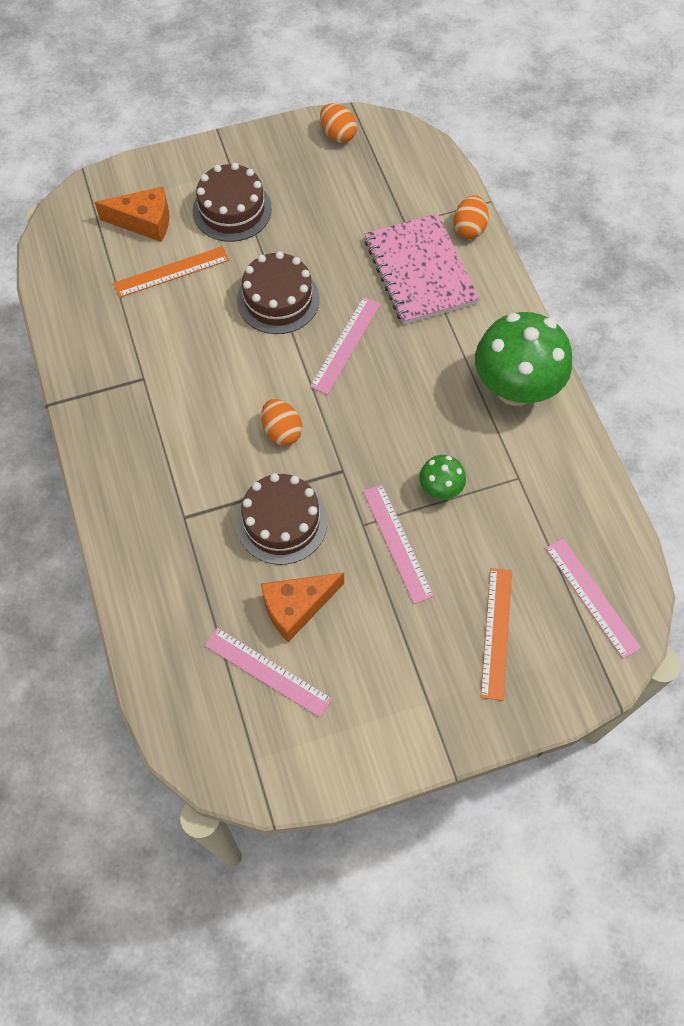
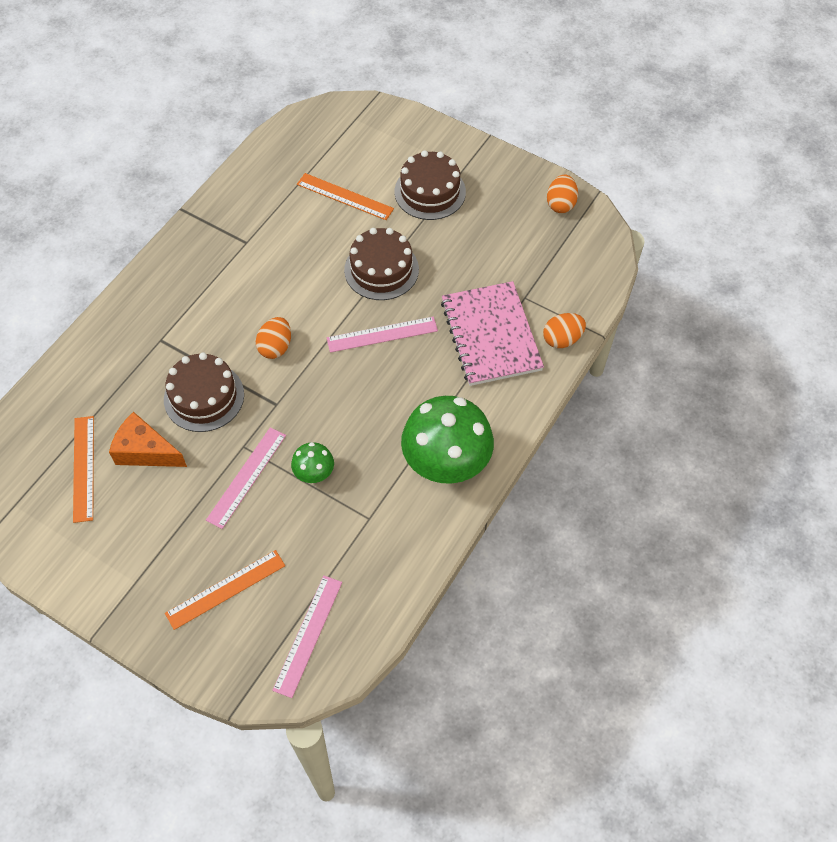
camera: 50 degrees right, 5 degrees down
(144, 222) = (370, 153): orange cheese -> none
(267, 671) = (84, 468): pink ruler -> orange ruler
(420, 271) = (491, 335): pink notebook -> pink notebook turned 45 degrees counterclockwise

